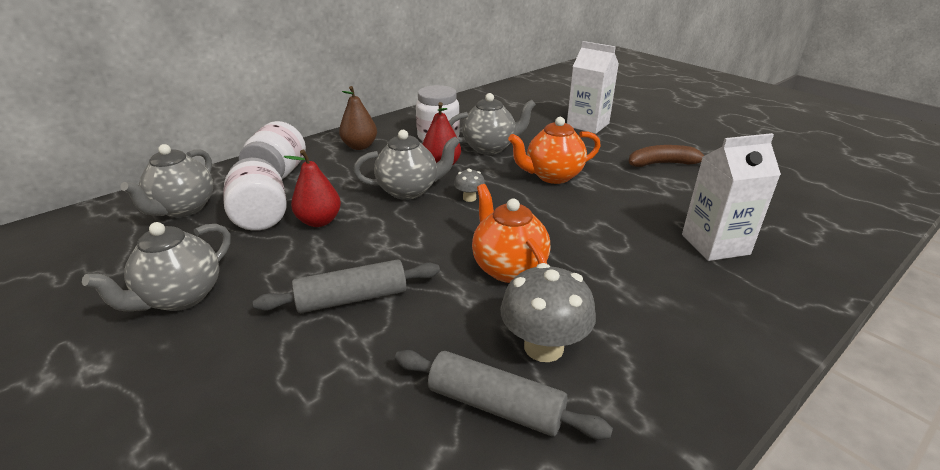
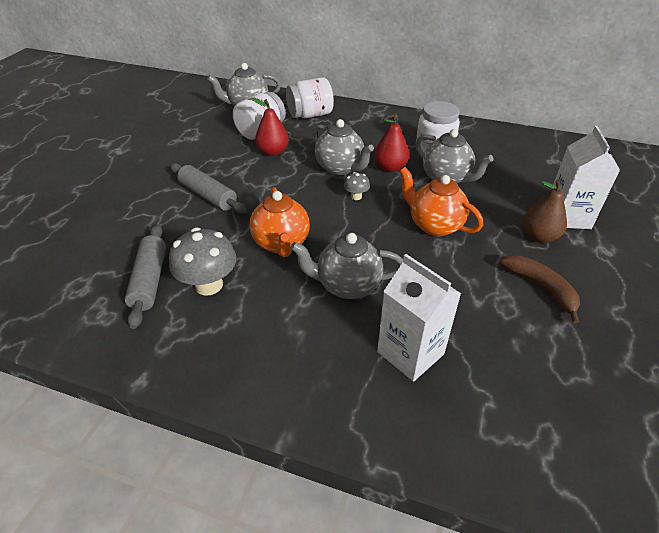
camera: 60 degrees right, 10 degrees up
(181, 297) = (175, 146): grey teapot -> grey teapot (347, 286)
(360, 146) = (379, 125): brown pear -> brown pear (539, 237)
(508, 268) = (281, 244): orange teapot -> orange teapot turned 135 degrees clockwise

